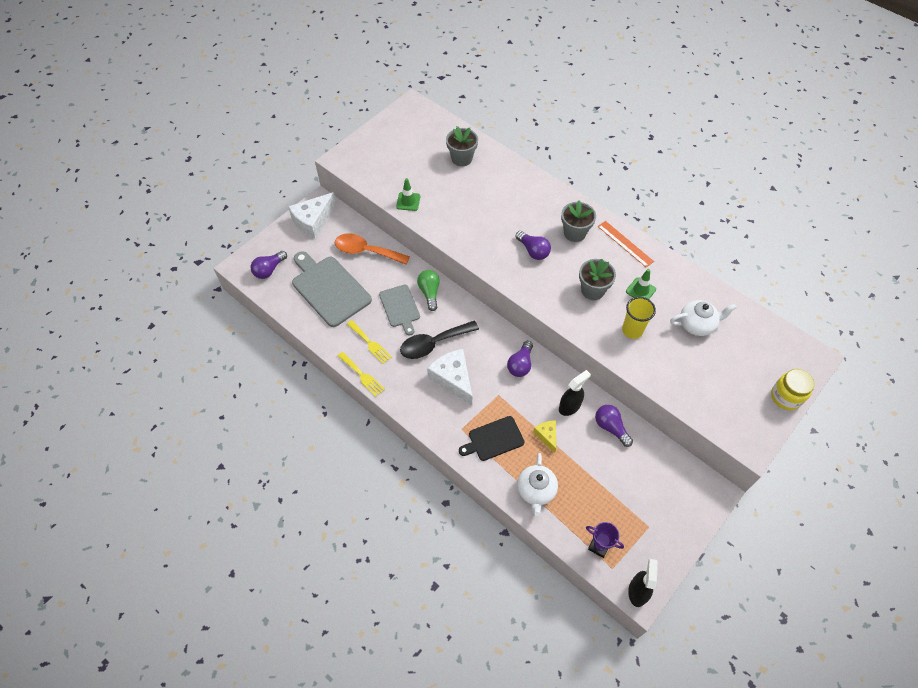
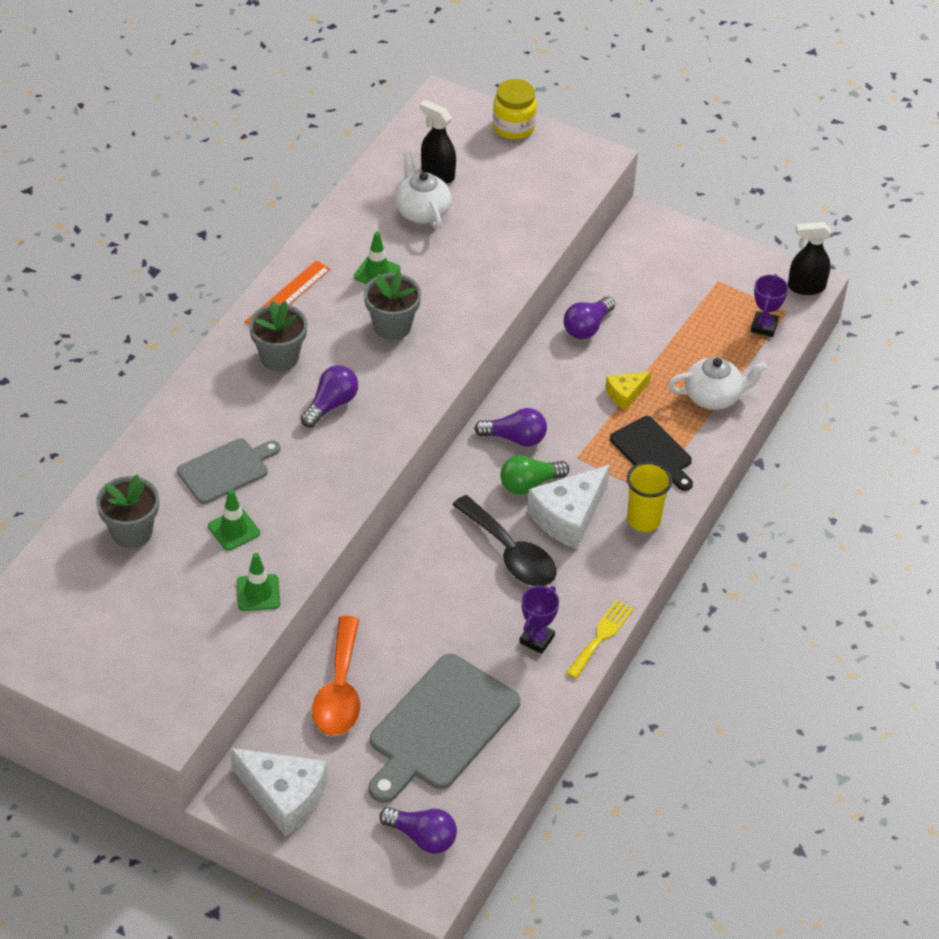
camera: 105 degrees left, 10 degrees down
(370, 343) = (537, 639): yellow fork -> purple trophy
(400, 307) = (452, 612): grey cutting board -> grey cutting board (226, 470)
(429, 293) = (409, 577): green light bulb -> green light bulb (529, 484)
(452, 197) = (234, 530): none -> green traffic cone
(569, 406) = (569, 374): black spray bottle -> black spray bottle (437, 174)
(632, 330) = (453, 278): yellow cup -> yellow cup (643, 520)

